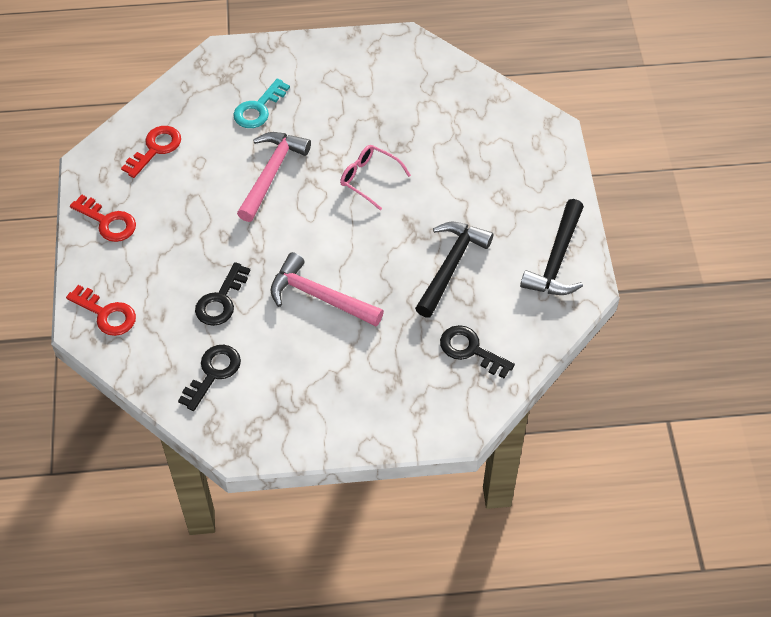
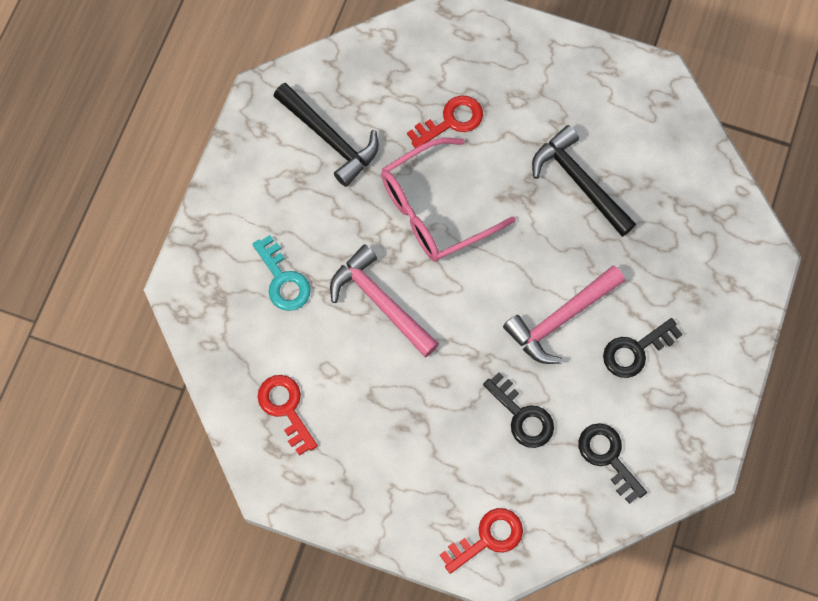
camera: 65 degrees left, 15 degrees up
(108, 222) = (365, 495): red key -> red key (451, 121)
(369, 179) = (434, 210): pink glasses -> pink glasses, size x1.73
(470, 350) = (684, 208): black key -> black key (635, 351)
(557, 259) = (615, 85): black hammer -> black hammer (330, 138)

